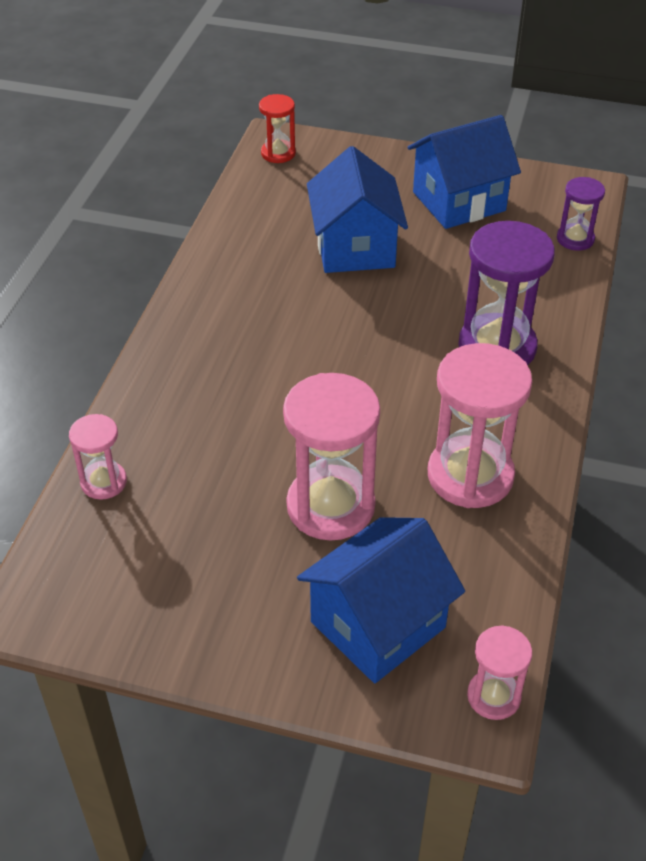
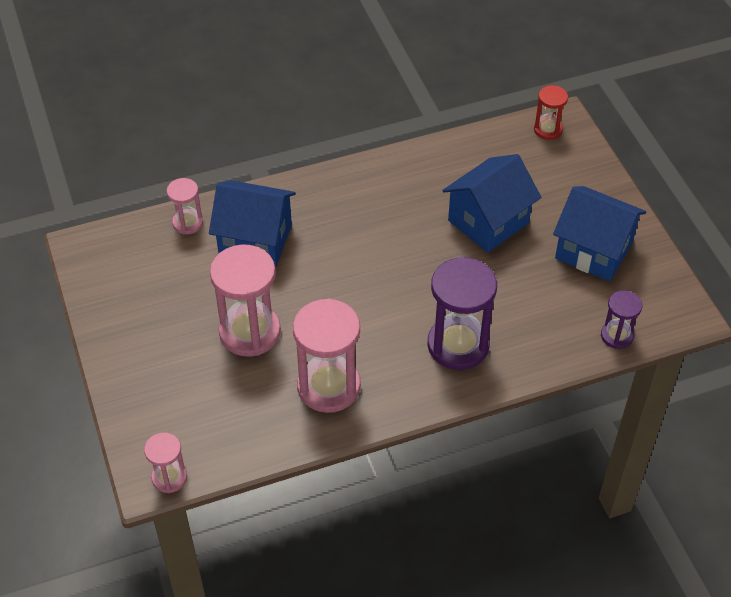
camera: 55 degrees right, 5 degrees up
(378, 624) = (180, 399): blue house -> blue house (255, 241)

